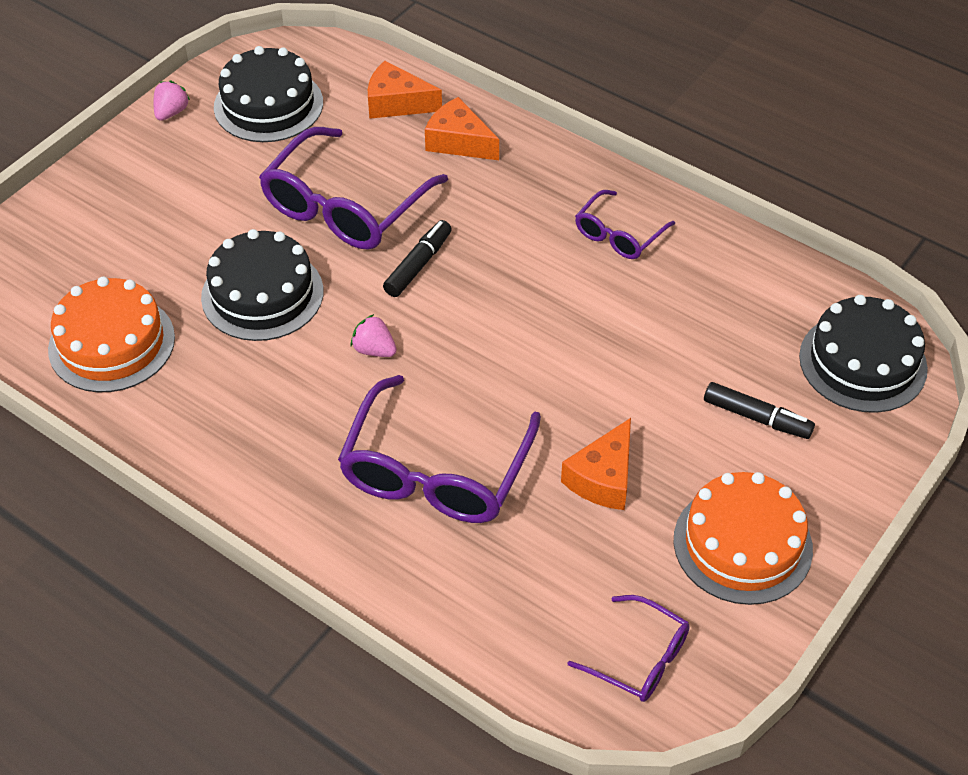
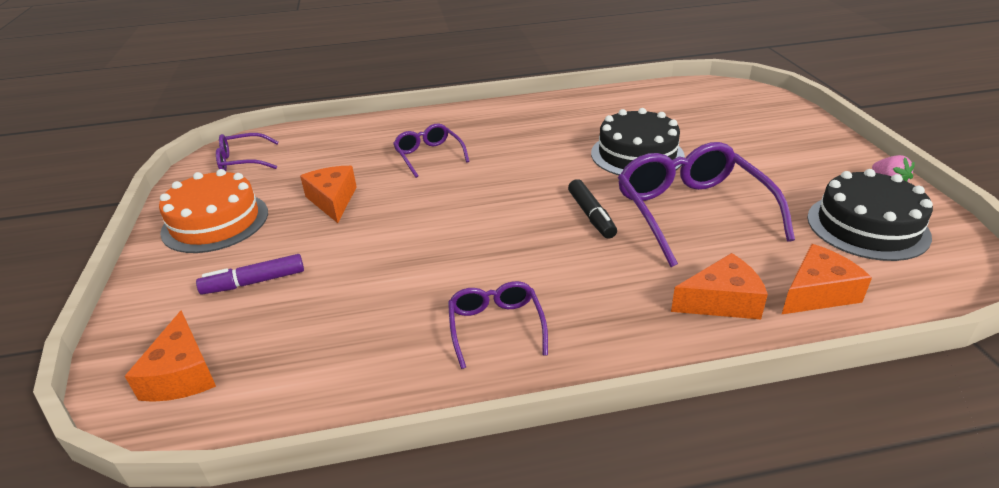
camera: 135 degrees right, 15 degrees down
(112, 343) = (653, 106): orange cake -> none
(374, 350) = (539, 171): pink strawberry -> none
(436, 471) = (429, 156): purple glasses -> purple glasses, size x0.54
(757, 418) = (254, 282): black marker -> purple marker
(862, 362) = (182, 374): black cake -> orange cheese

